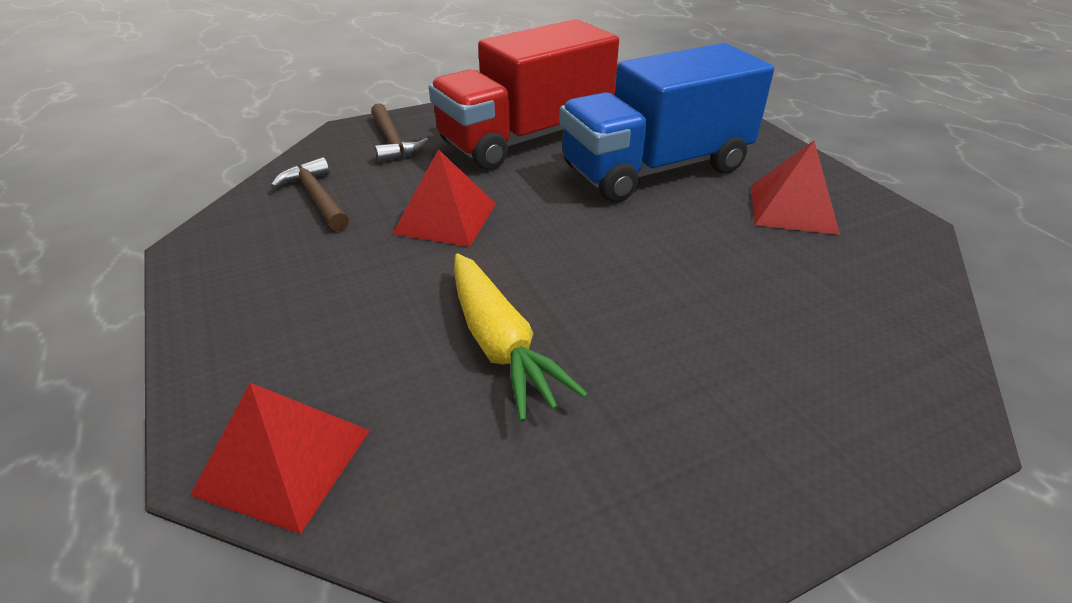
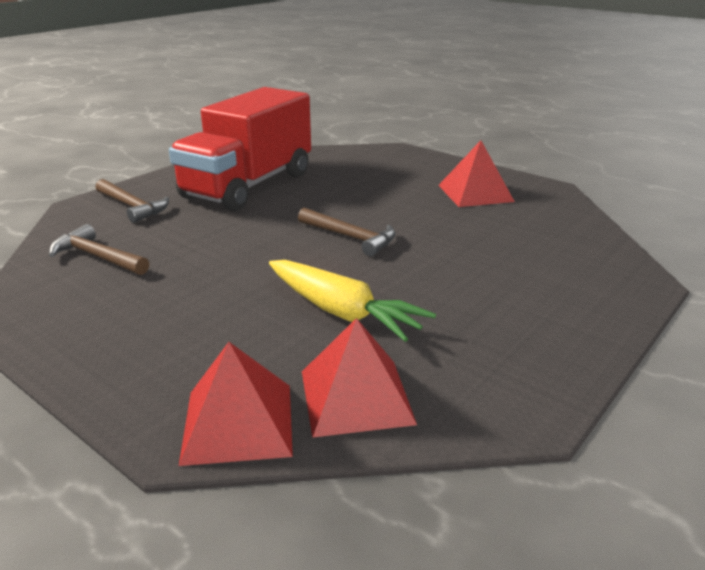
camera: 25 degrees left, 10 degrees down
(446, 218) = (229, 247): red pyramid -> red pyramid (356, 396)
(587, 238) = (351, 237): none -> brown hammer
(655, 169) = (365, 187): blue truck -> none

